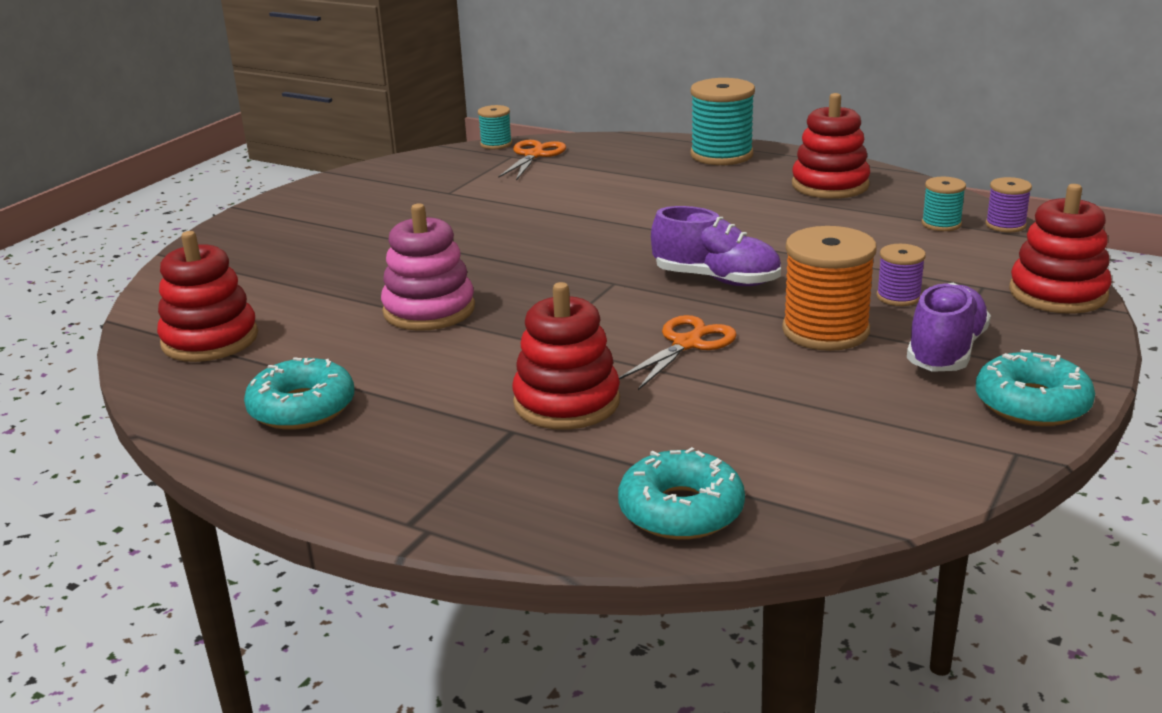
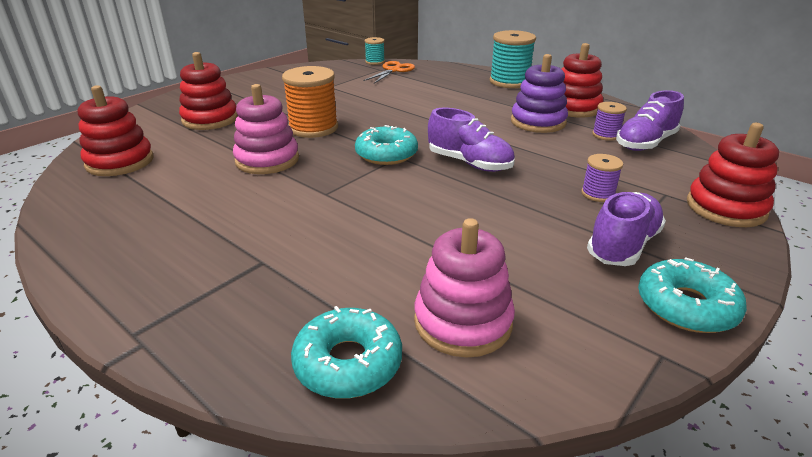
camera: 10 degrees right, 5 degrees up
(302, 408) = (135, 220): turquoise donut -> turquoise donut (386, 154)
(566, 402) = (315, 244): red stacking toy -> red stacking toy (210, 119)
(687, 343) = (426, 209): orange scissors -> none
(787, 211) = (538, 122): none -> purple stacking toy
(790, 454) = (463, 322): none -> pink stacking toy
(825, 331) = (533, 214): orange spool -> orange spool (313, 128)
(941, 224) = (645, 143): turquoise spool -> purple shoe
(1005, 225) = (693, 149): purple spool -> purple spool (606, 135)

